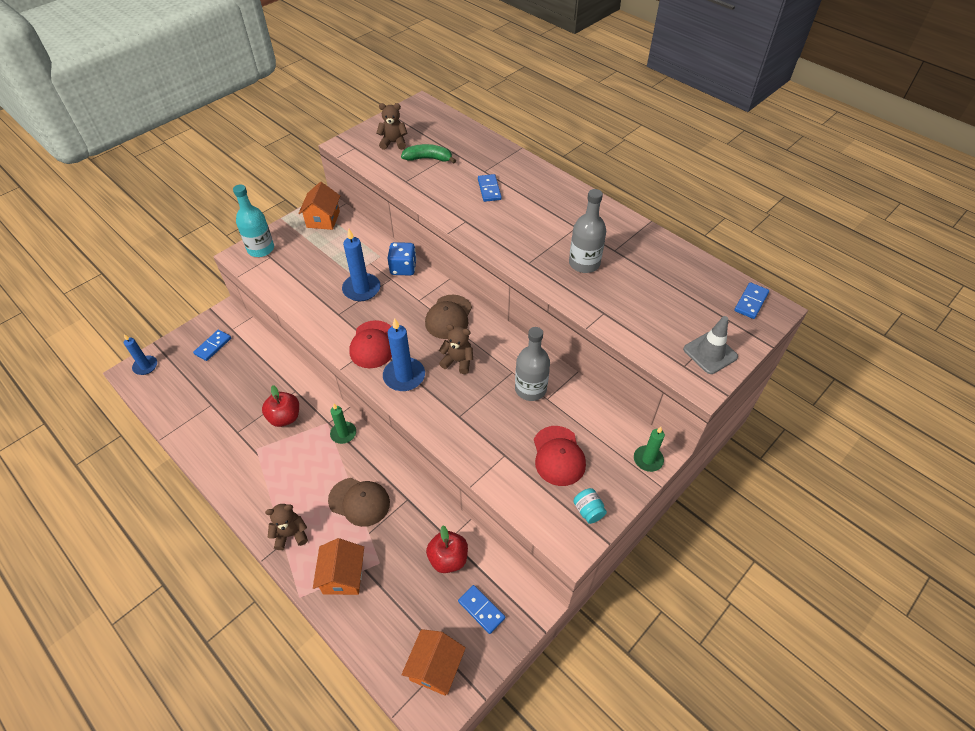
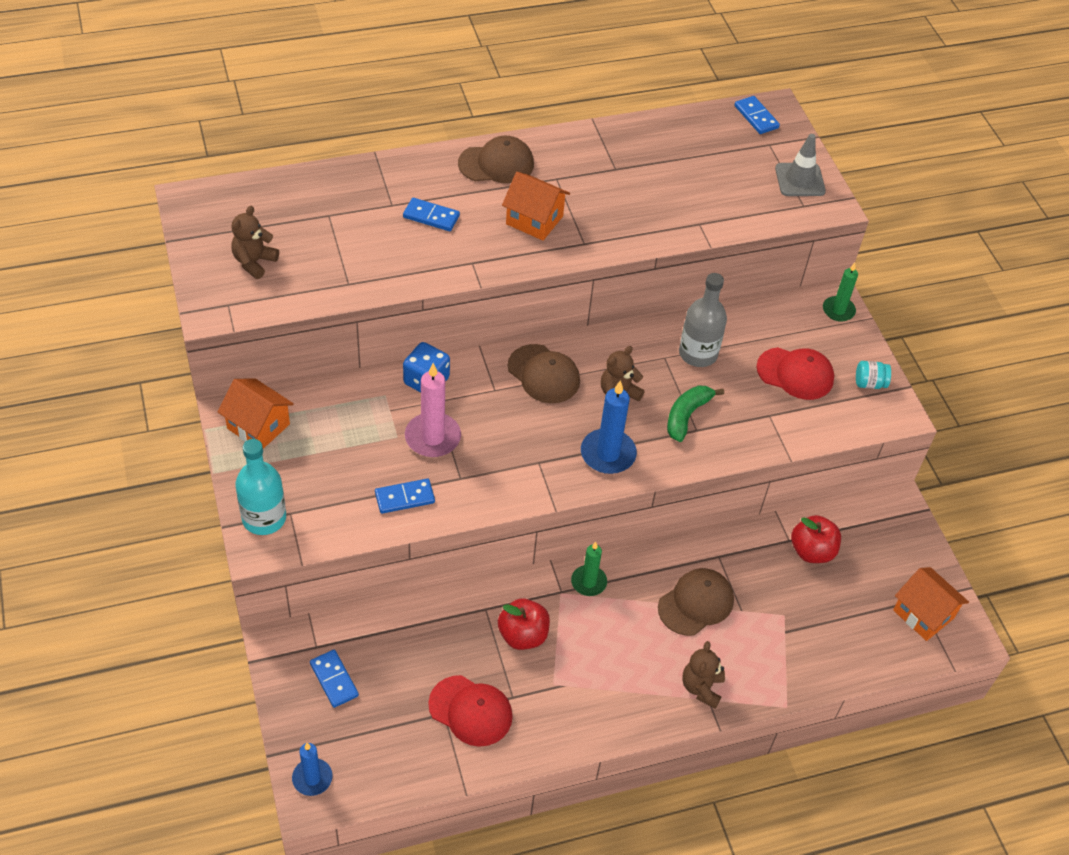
camera: 65 degrees left, 0 degrees up
(343, 576) = (782, 655): orange house -> orange house (534, 220)
(361, 289) = (432, 437): blue candle -> pink candle
(372, 344) = (537, 463): red cap -> red cap (470, 711)
(428, 159) = (320, 243): green banana -> green banana (686, 416)
(481, 610) = (882, 549): blue domino -> blue domino (405, 498)
(562, 197) = (496, 164): none -> brown cap
(584, 263) = (618, 201): grey bottle -> none

